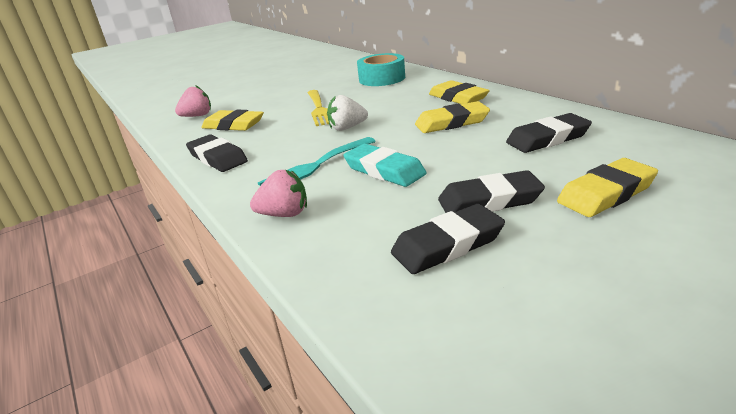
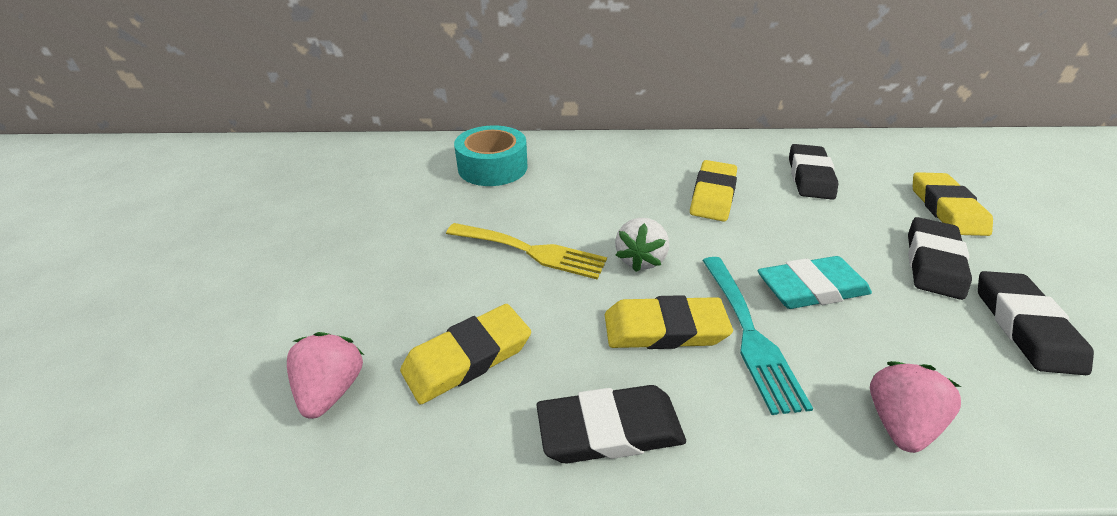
camera: 60 degrees left, 10 degrees up
(458, 97) = (641, 161): yellow eraser -> yellow eraser (664, 329)

